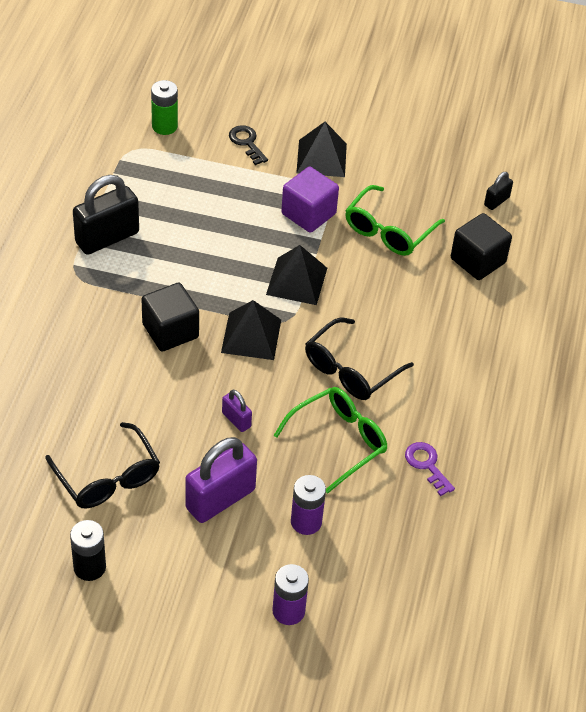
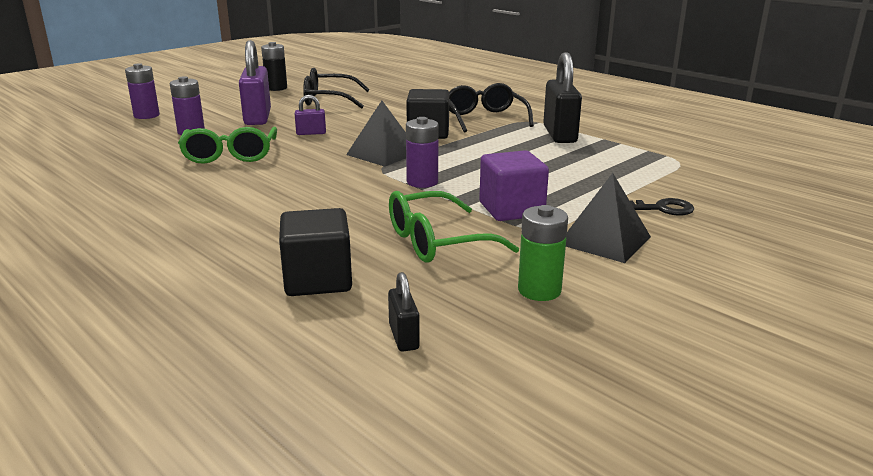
camera: 125 degrees right, 25 degrees down
(164, 126) = (712, 180): green battery -> green battery (539, 290)
(296, 281) = (422, 182): black pyramid -> purple battery
(350, 370) = (287, 176): black glasses -> black glasses (485, 118)
(388, 231) = (436, 242): green glasses -> green glasses turned 90 degrees counterclockwise
(427, 465) = (144, 176): purple key -> none

